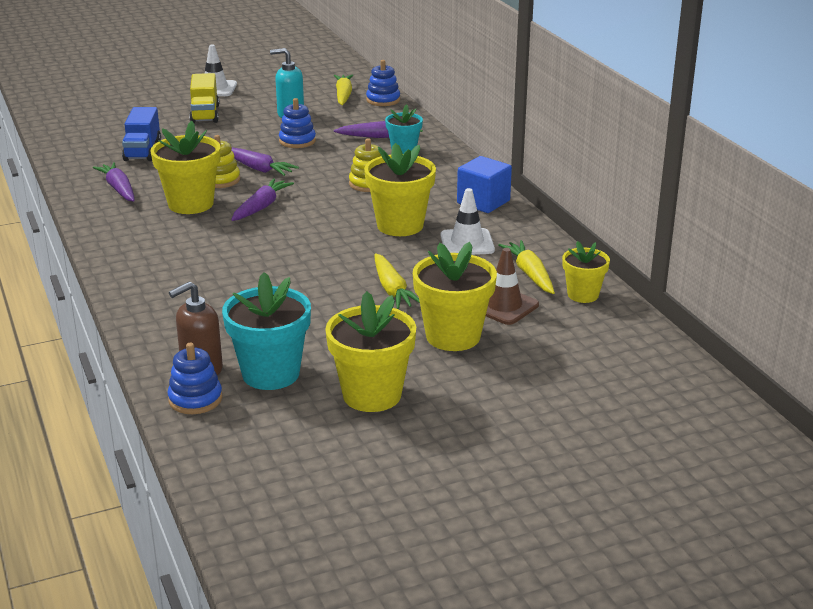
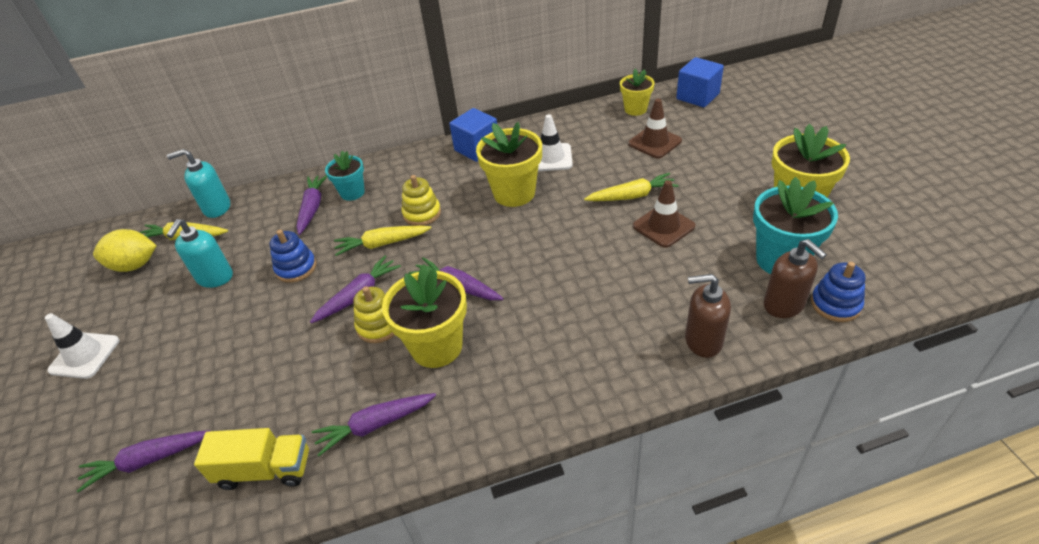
camera: 80 degrees left, 15 degrees up
(115, 124) = (148, 461): none -> purple carrot
(142, 151) = (261, 414): blue truck -> none
(165, 321) = (703, 341): none -> brown soap dispenser
(205, 114) = (169, 358): yellow truck -> yellow truck (265, 470)
(310, 85) = (135, 265): none -> yellow lemon
(336, 307) = (663, 226): none -> brown traffic cone
(383, 100) = (217, 208): blue stacking toy -> turquoise soap dispenser
(453, 336) = (703, 166): yellow flower pot -> none
(530, 274) = (605, 130): yellow carrot -> yellow carrot (382, 244)
(625, 341) = (697, 96): none -> blue cube

